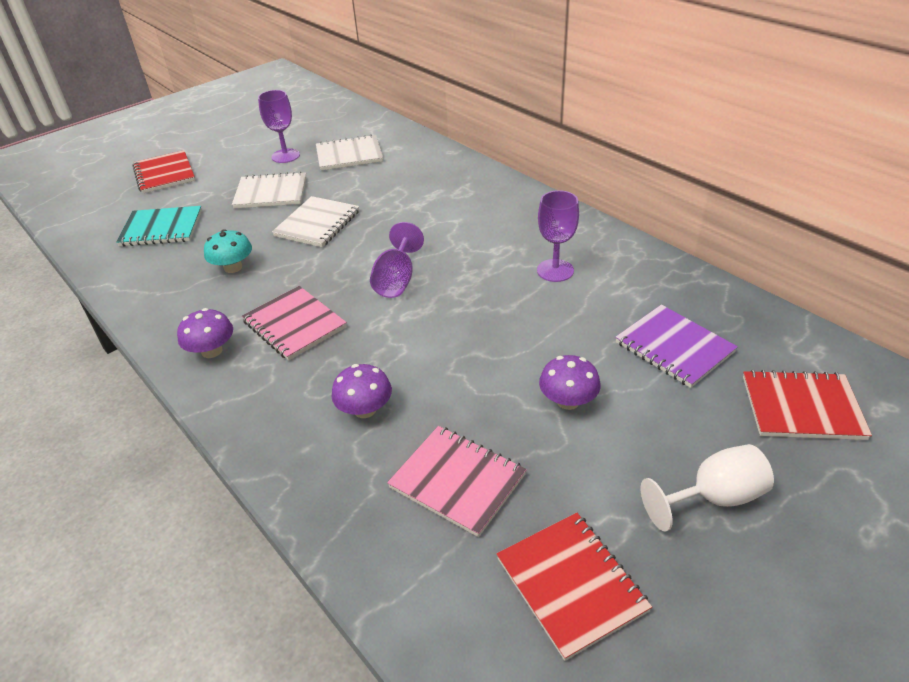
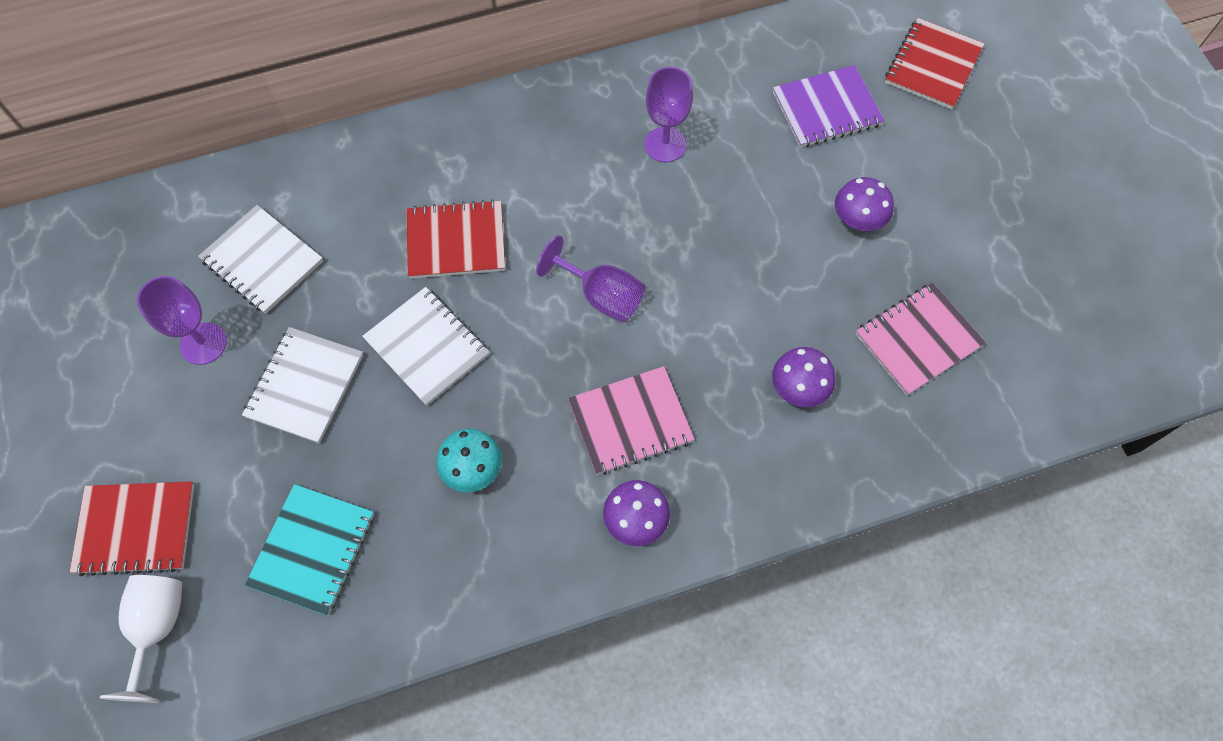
camera: 70 degrees left, 25 degrees up
(349, 155) = (262, 261): white notebook -> white notebook turned 60 degrees counterclockwise
(571, 584) = (1043, 301): red notebook -> red notebook (456, 241)
(714, 498) = (998, 172): white goblet -> white goblet (158, 627)

